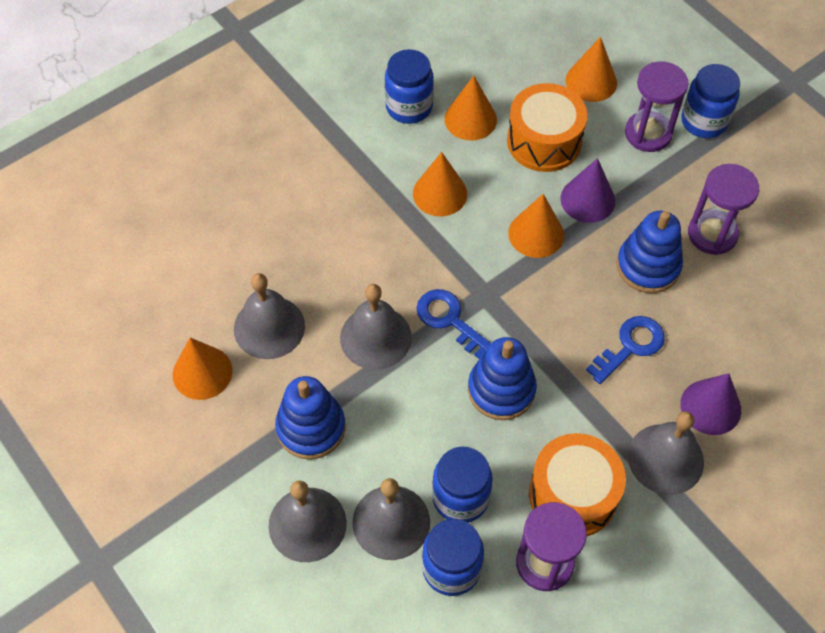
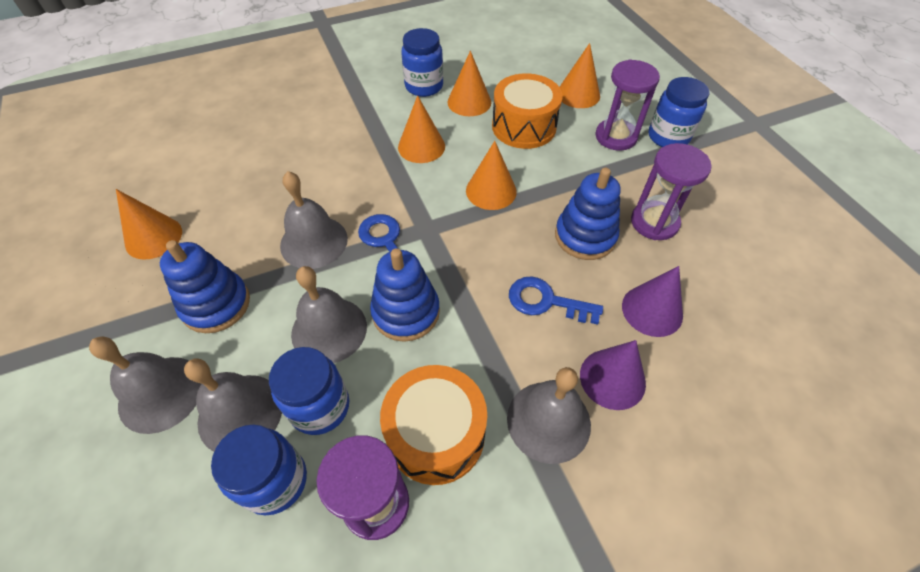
camera: 15 degrees right, 5 degrees down
(269, 327) = (229, 215): grey bell -> grey bell (329, 330)
(587, 199) = (546, 174): purple cone -> purple cone (652, 310)
(630, 346) = (546, 301): blue key -> blue key turned 135 degrees counterclockwise

